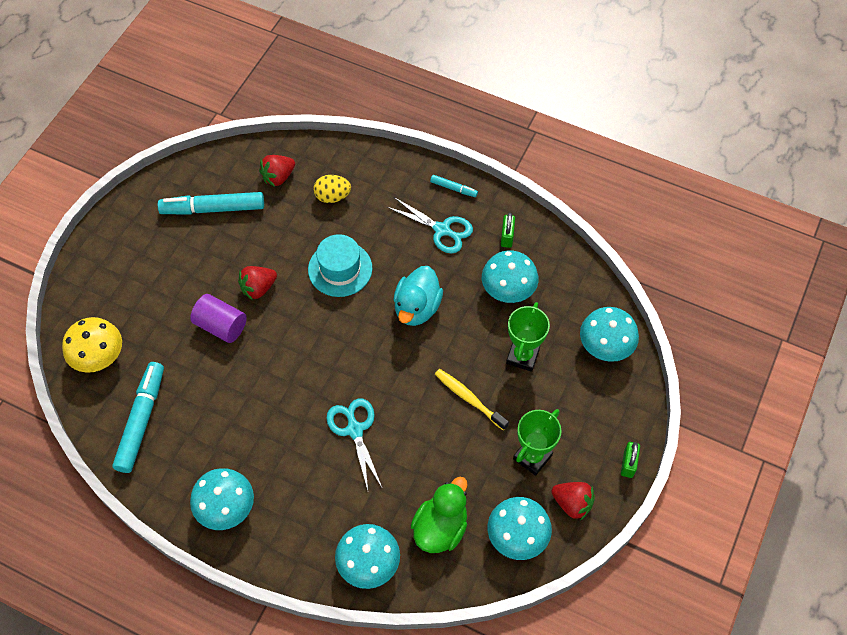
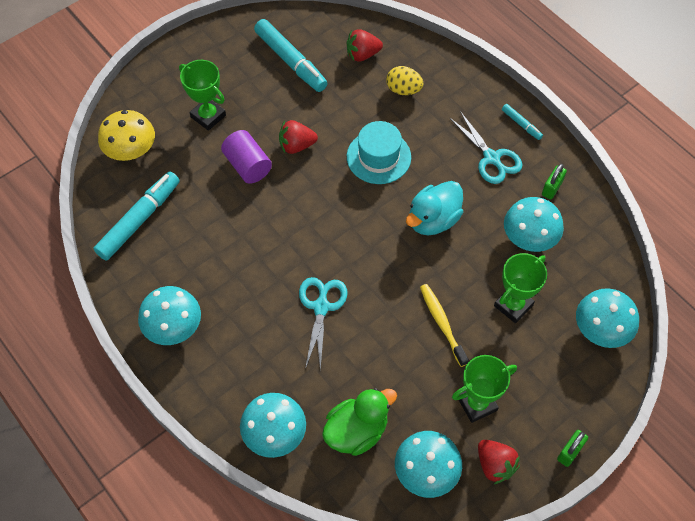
camera: 25 degrees right, 0 degrees up
(159, 293) = (208, 116): none -> green trophy
(213, 209) = (291, 61): turquoise marker -> turquoise marker turned 150 degrees counterclockwise

